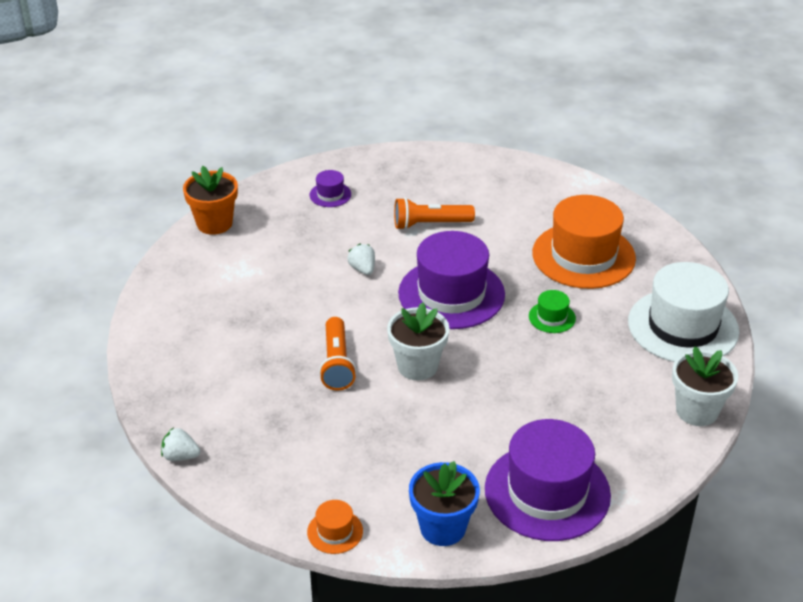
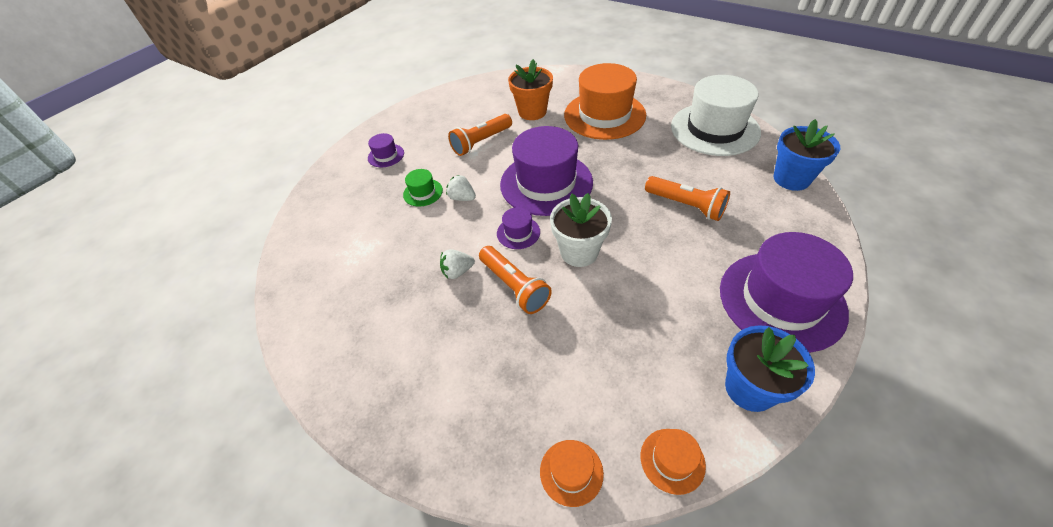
camera: 30 degrees left, 10 degrees up
(180, 456) = (452, 477): white strawberry -> white strawberry (457, 271)
(214, 223) = (305, 221): orange flower pot -> orange flower pot (532, 112)
(260, 498) = (571, 472): none -> orange hat
(382, 324) = (518, 233): none -> purple hat
(552, 317) = (631, 164): green hat -> green hat (423, 192)
(559, 379) = (686, 205): none -> orange flashlight
(697, 411) = (791, 179): white flower pot -> blue flower pot

